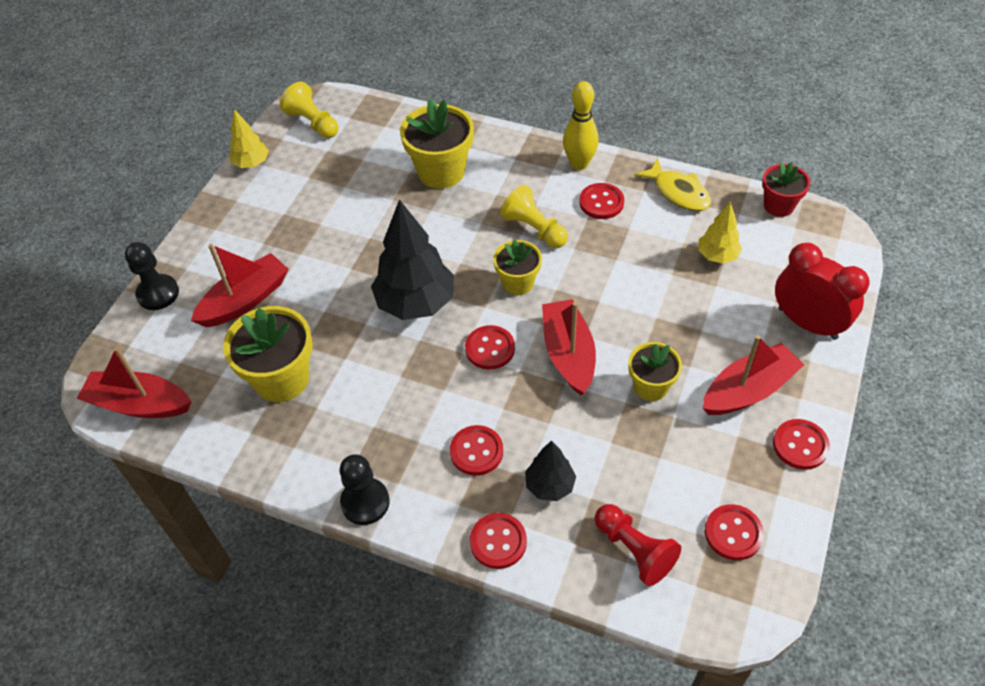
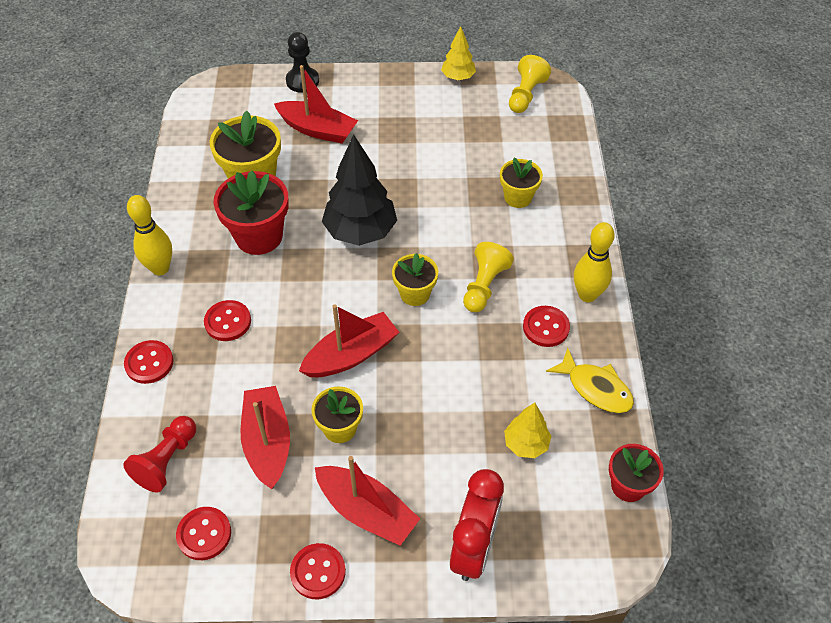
camera: 65 degrees right, 0 degrees up
(139, 404) = (203, 113): red boat -> red boat (267, 442)
(365, 502) = (160, 268): black pawn -> yellow bowling pin
(371, 394) = (259, 236): none -> red flower pot
(441, 171) = (518, 197): yellow flower pot -> yellow flower pot, size x0.61
(490, 348) = (334, 297): red button -> none
(549, 485) = (211, 382): black tree -> none
(678, 192) = (595, 388): yellow fish -> yellow fish turned 75 degrees counterclockwise

